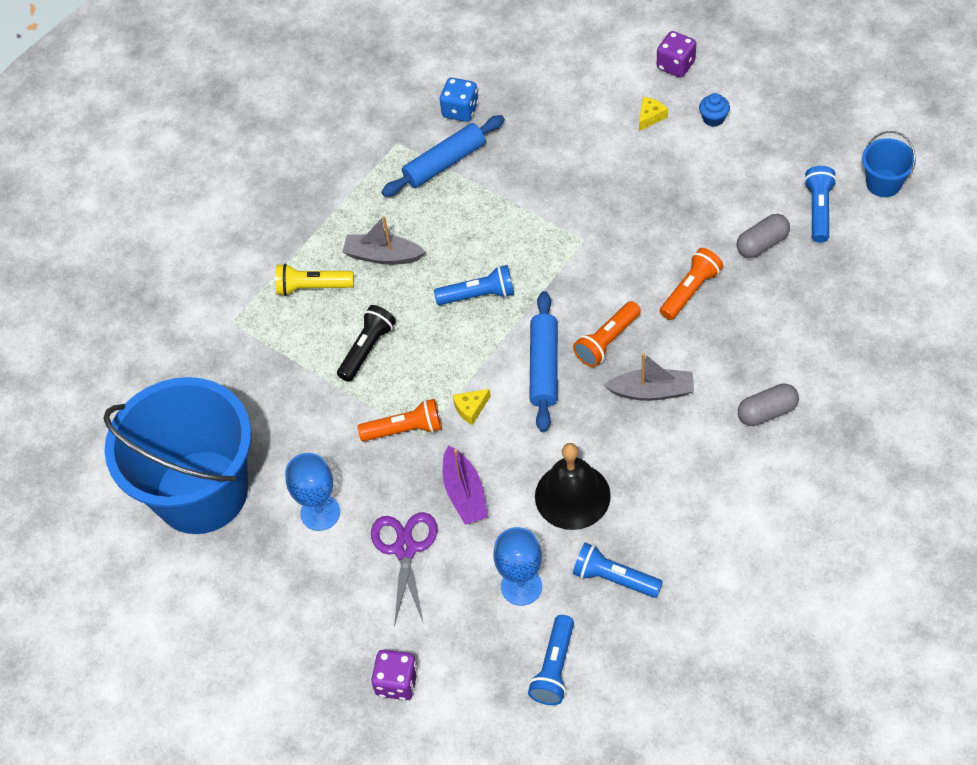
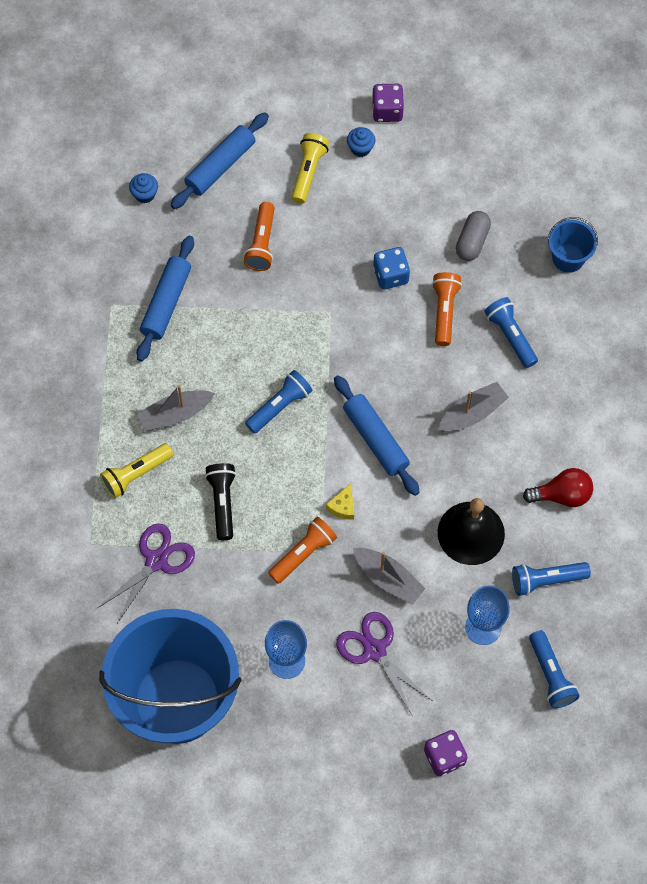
camera: 40 degrees left, 10 degrees up
(274, 366) = (156, 561): none -> purple scissors
(460, 110) = (144, 247): blue dice -> blue dice (391, 275)
(465, 493) = (388, 579): purple boat -> grey boat
(492, 70) = (145, 194): none -> blue cupcake
(575, 77) = (220, 166): none -> blue rolling pin
(607, 341) = (409, 390): orange flashlight -> orange flashlight (261, 243)
(650, 117) = (308, 172): yellow cheese -> yellow flashlight
(675, 65) = (297, 114): purple dice -> purple dice (387, 111)
(686, 510) = (562, 495): none -> red light bulb
(767, 412) = (568, 382): grey capsule -> none
(819, 210) = (496, 189): blue flashlight -> blue flashlight (510, 336)
(883, 183) = (530, 140): blue bucket -> blue bucket (568, 258)

